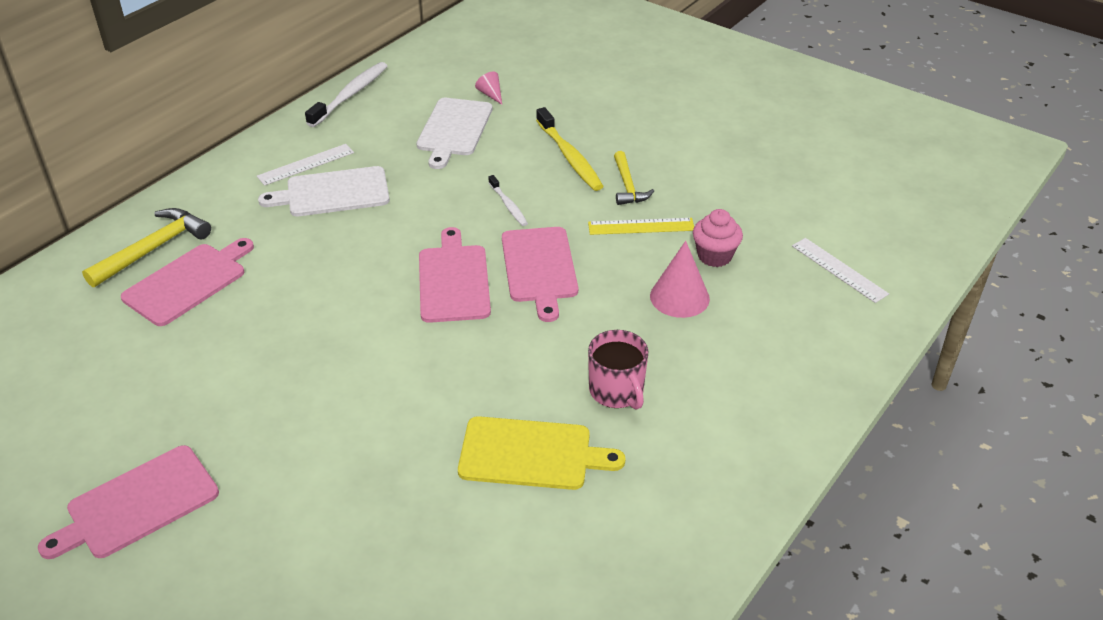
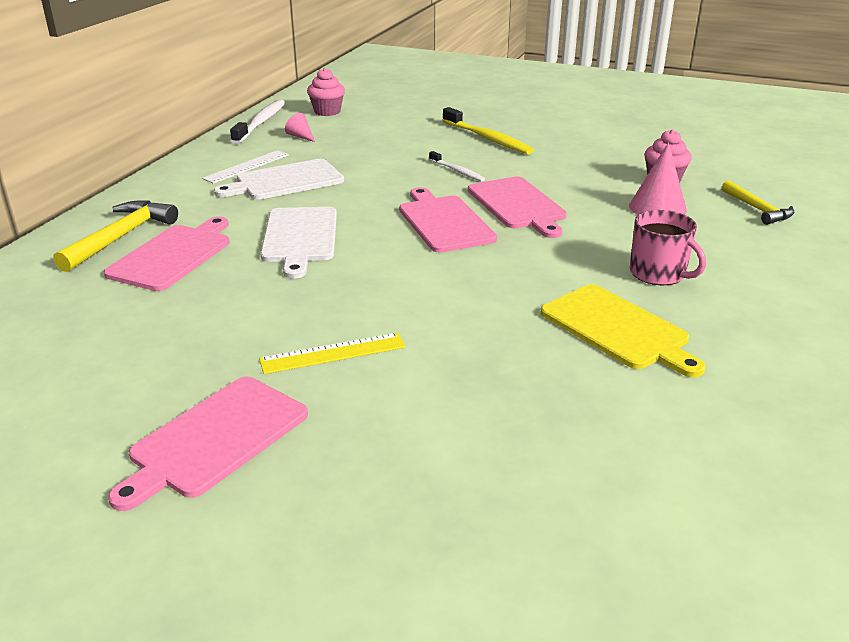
camera: 15 degrees left, 10 degrees down
(425, 85) = (327, 112): none -> pink cupcake
(454, 130) = (372, 133): white cutting board -> white cutting board (300, 237)
(490, 94) = (389, 111): pink cone -> pink cone (300, 136)
(531, 454) = (617, 329): yellow cutting board -> yellow cutting board turned 60 degrees clockwise
(628, 186) = (552, 149): yellow hammer -> yellow hammer (757, 209)
(641, 226) = (585, 171): yellow ruler -> yellow ruler (333, 353)
(839, 270) = (772, 177): white ruler -> none

